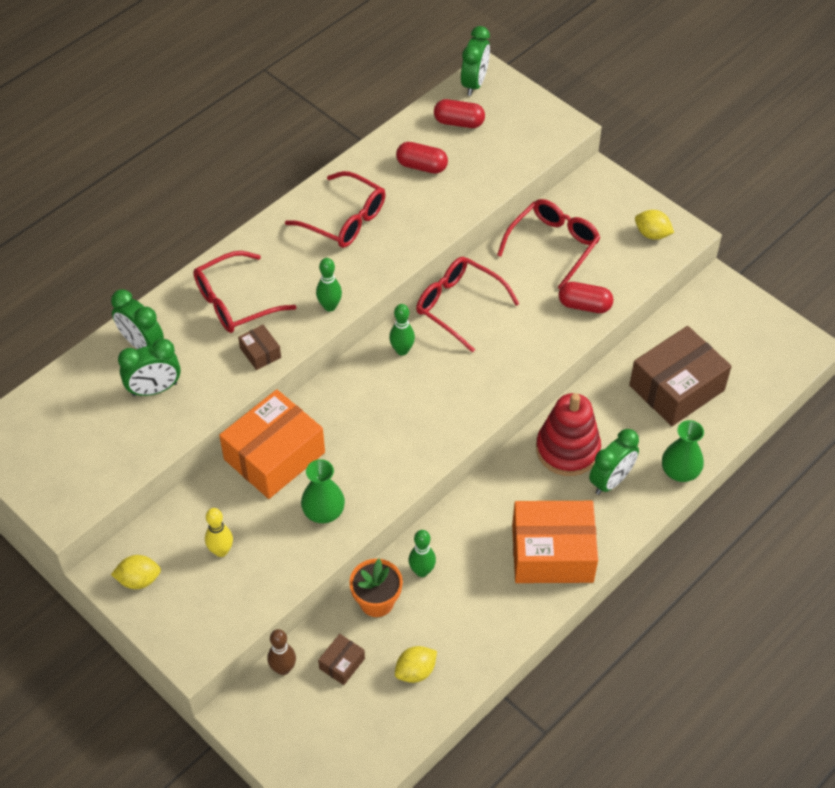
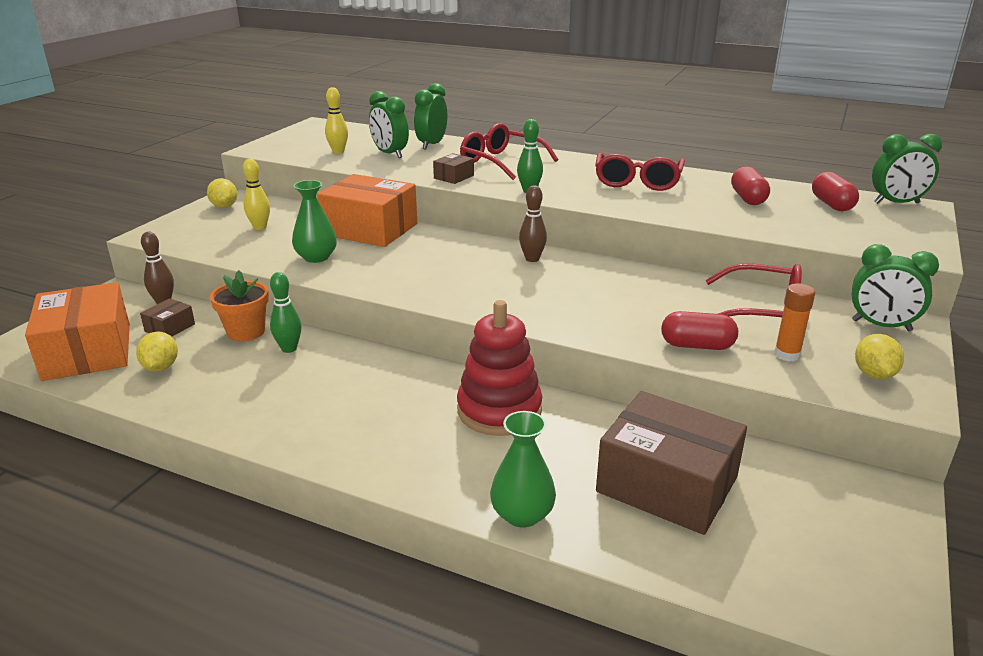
camera: 70 degrees right, 25 degrees down
(118, 435) = (338, 151): none -> yellow bowling pin
(342, 663) = (170, 328): brown box -> brown box turned 75 degrees counterclockwise
(402, 350) = (532, 259): green bowling pin -> brown bowling pin
(415, 671) = (161, 367): yellow lemon -> yellow lemon turned 45 degrees clockwise
(459, 306) = (615, 276): red glasses -> none
(552, 553) = (339, 427): orange box -> orange box (87, 351)
(584, 305) = (697, 345): red capsule -> red capsule turned 75 degrees counterclockwise
(611, 481) = (470, 453): green clock -> green clock (881, 326)
(614, 264) = (787, 355): none -> orange glue stick

